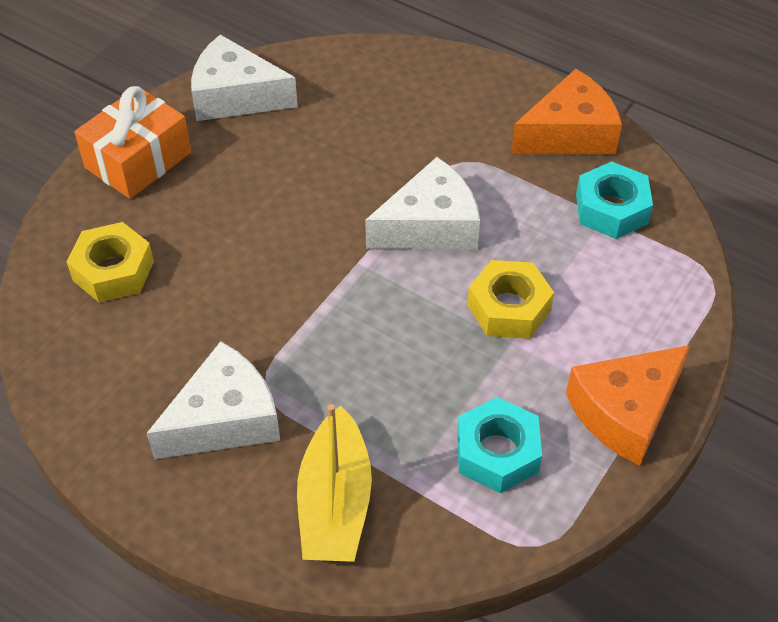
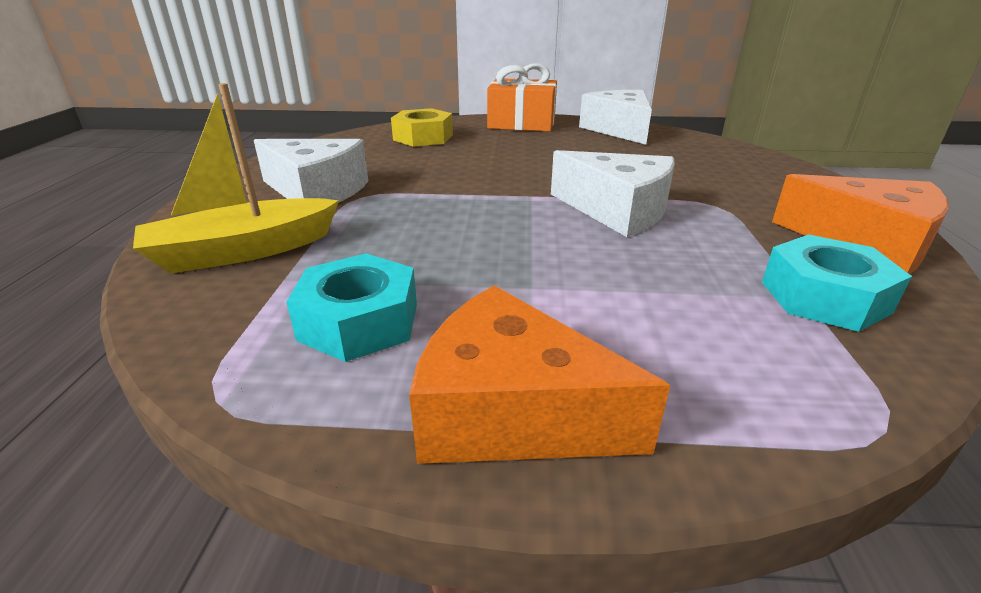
camera: 60 degrees right, 20 degrees down
(509, 308) = (576, 272): yellow nut -> none

